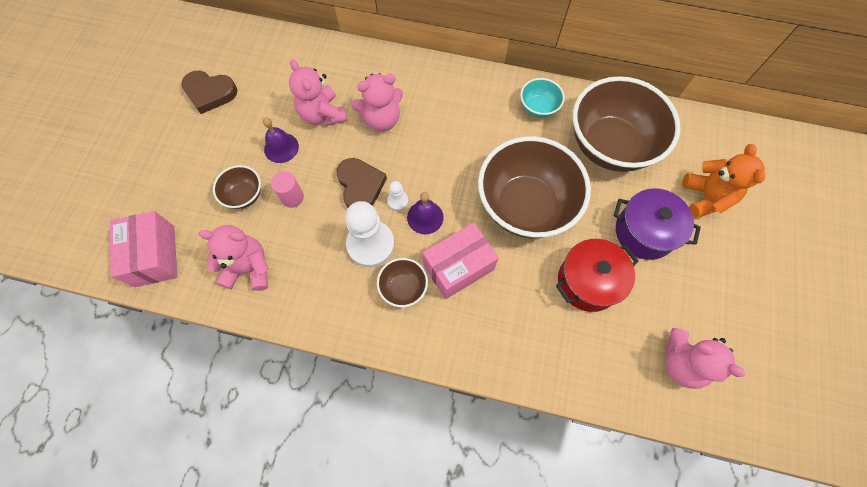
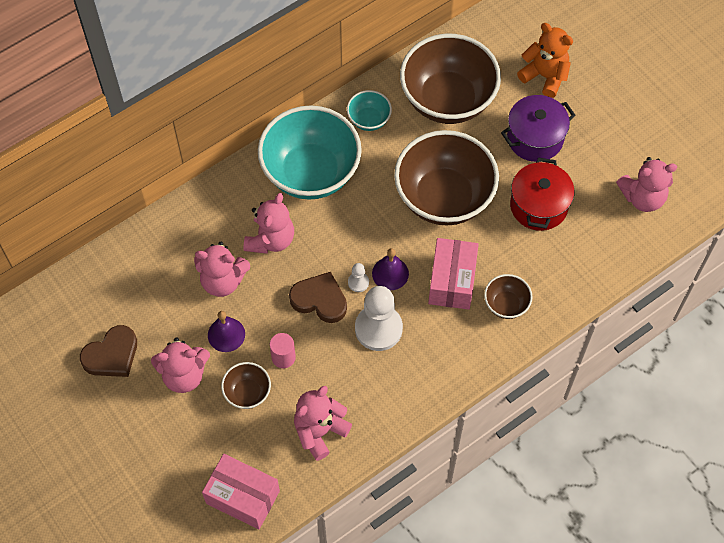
camera: 50 degrees left, 5 degrees down
(228, 145) = (184, 375): none -> pink teddy bear
(403, 288) = (435, 331): brown bowl -> brown bowl (506, 304)
(458, 104) = (311, 173): none -> turquoise bowl

